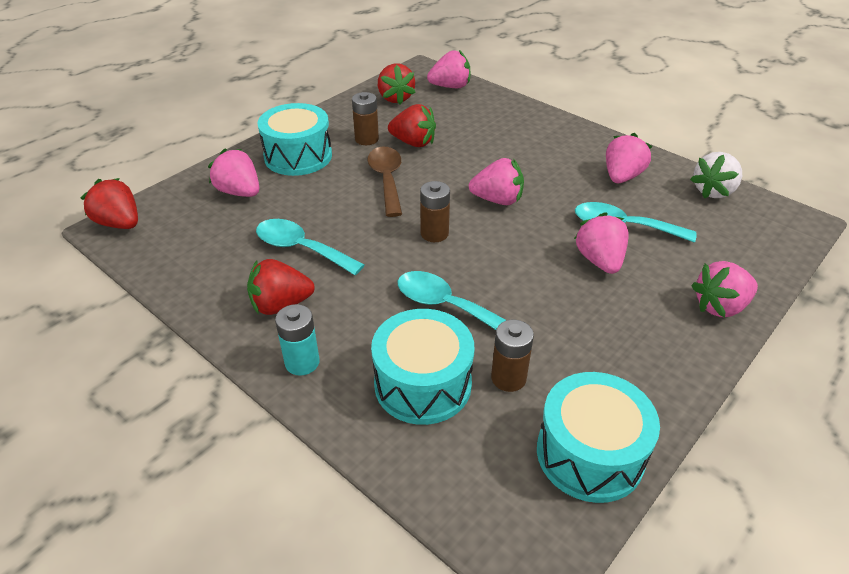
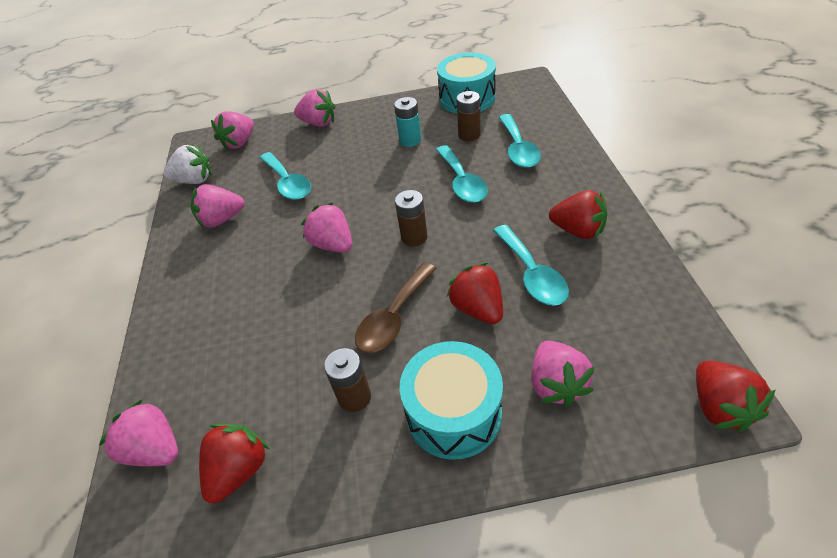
camera: 135 degrees left, 5 degrees up
(302, 362) = (584, 186): turquoise battery -> turquoise battery (410, 140)
(413, 143) = (316, 359): red strawberry -> red strawberry (478, 308)
(423, 384) = (518, 149): turquoise drum -> turquoise spoon
(599, 260) = (336, 169): pink strawberry -> pink strawberry (239, 143)

